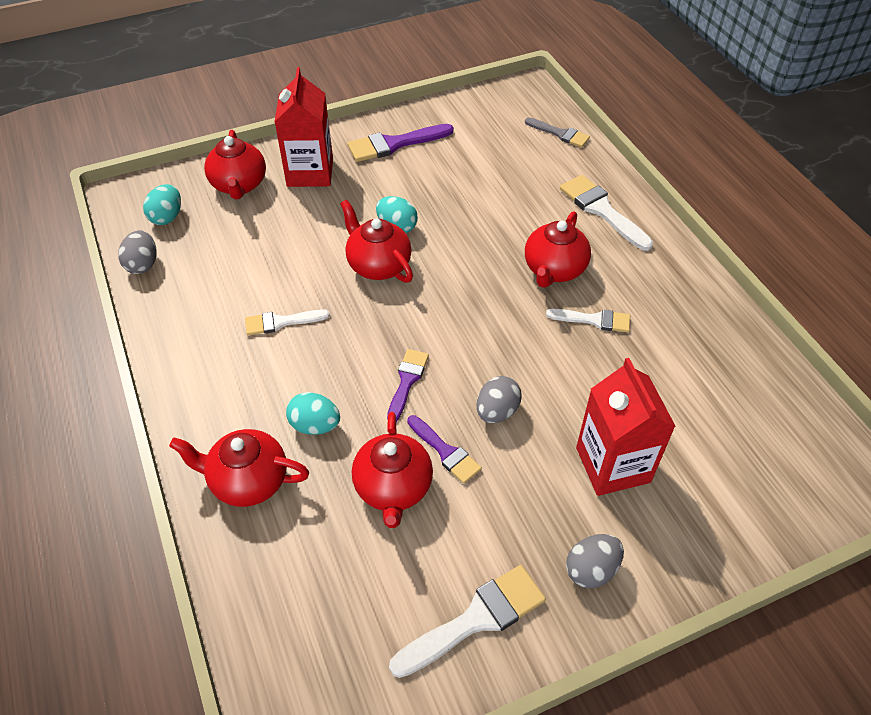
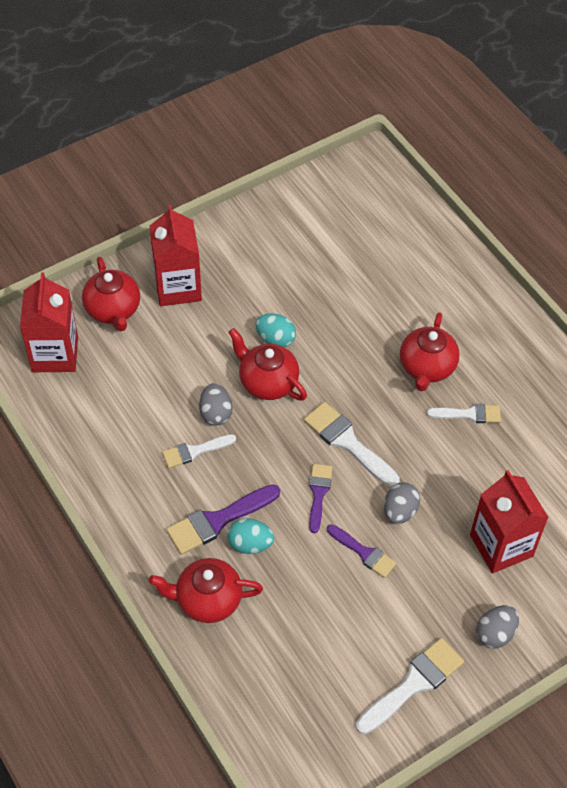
camera: 10 degrees left, 5 degrees up
(143, 264) = (49, 408): grey egg -> grey egg (216, 413)
(167, 217) = (55, 354): turquoise egg -> red carton
(393, 488) = (328, 589): red teapot -> none
(394, 144) = (252, 244): purple brush -> purple brush (217, 521)
(560, 134) = (410, 214): grey brush -> none
(601, 210) = (461, 298): white brush -> white brush (347, 442)

